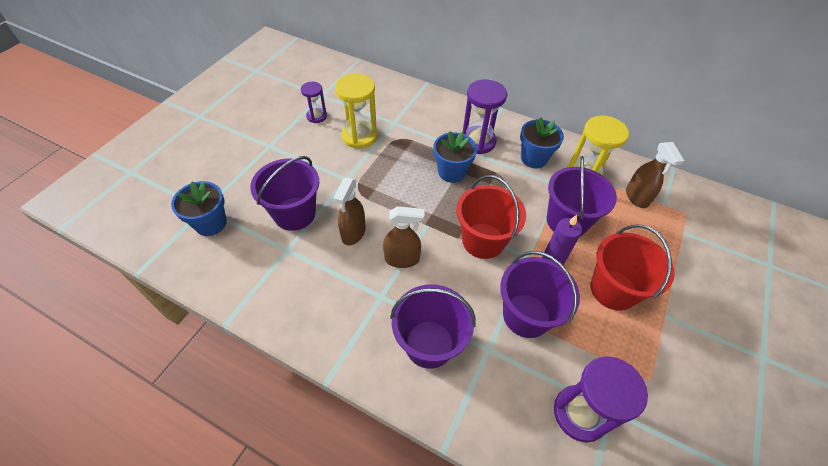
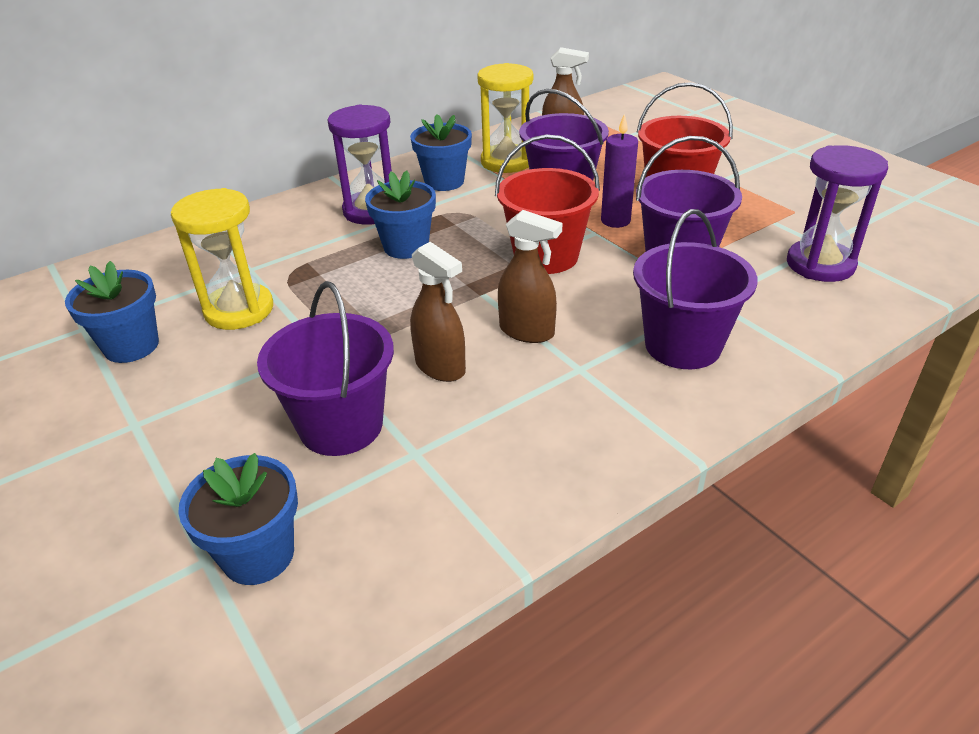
camera: 60 degrees left, 15 degrees down
(316, 116) = (131, 346): purple hourglass -> blue flower pot
(402, 259) = (527, 331): brown spray bottle -> brown spray bottle turned 90 degrees clockwise

